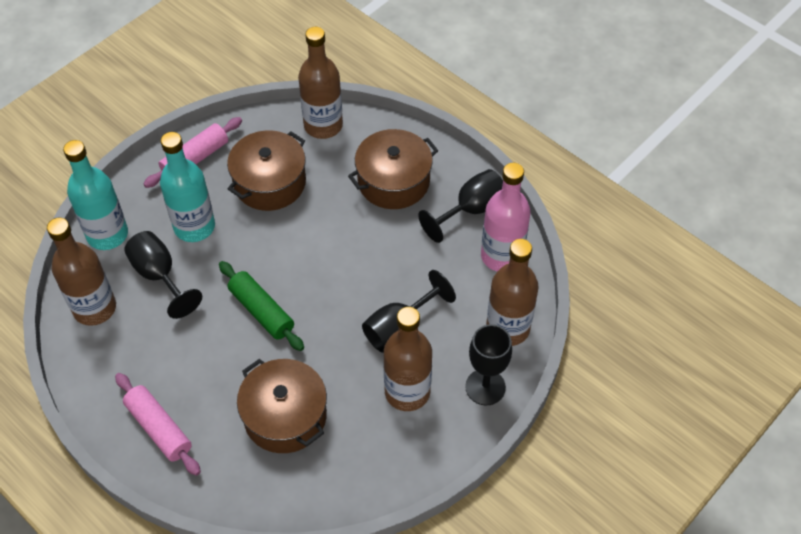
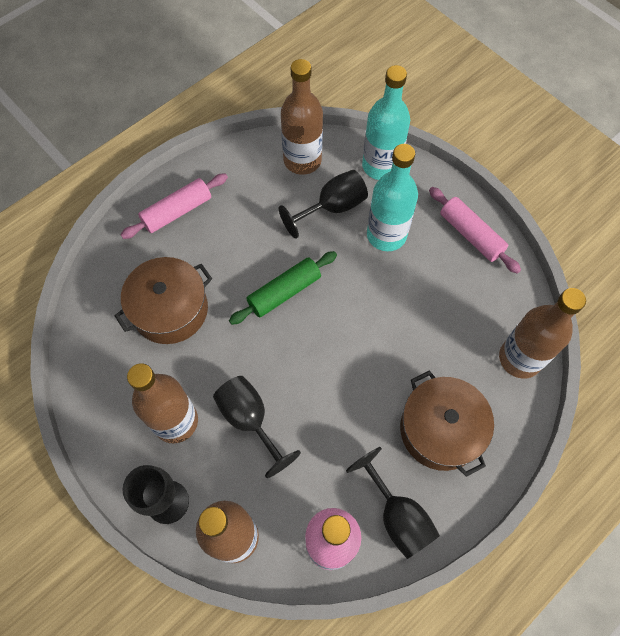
camera: 95 degrees right, 10 degrees up
(269, 182) = (440, 302): brown pot -> none

